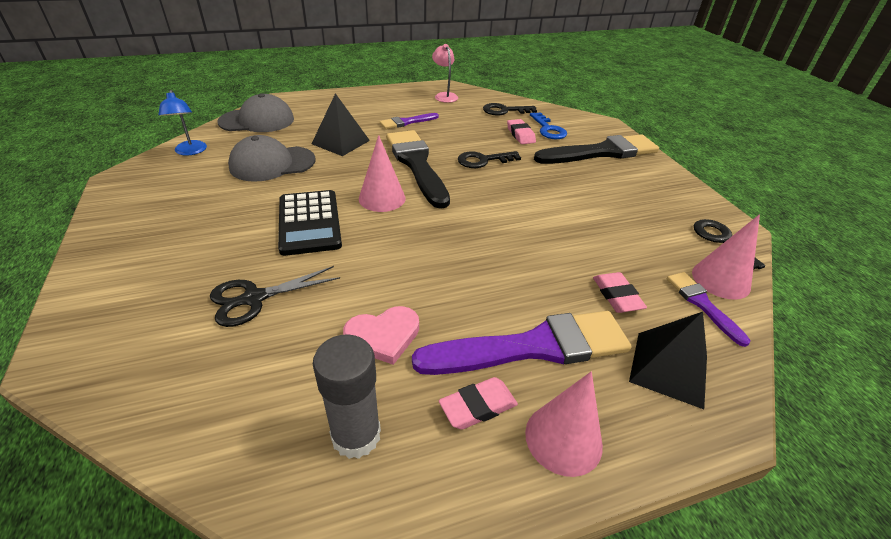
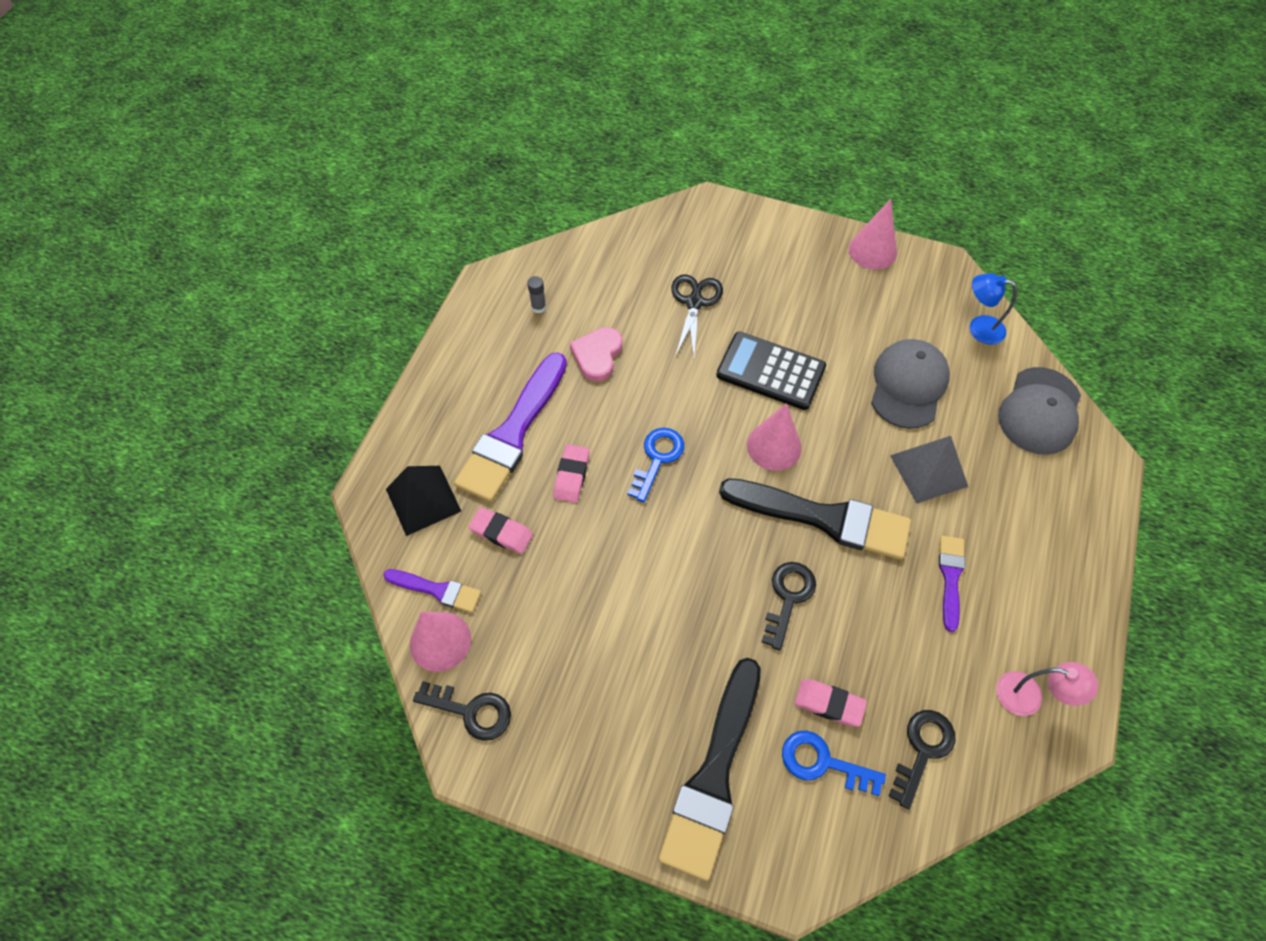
camera: 130 degrees right, 20 degrees up
(340, 142) = (928, 470): black pyramid -> grey pyramid
(356, 435) = (538, 307): grey glue stick -> grey glue stick, size x0.47
(453, 245) = (657, 459): none -> blue key
(478, 406) = (502, 371): pink eraser -> pink eraser (572, 476)
(563, 438) = (446, 397): pink cone -> pink cone (872, 250)

